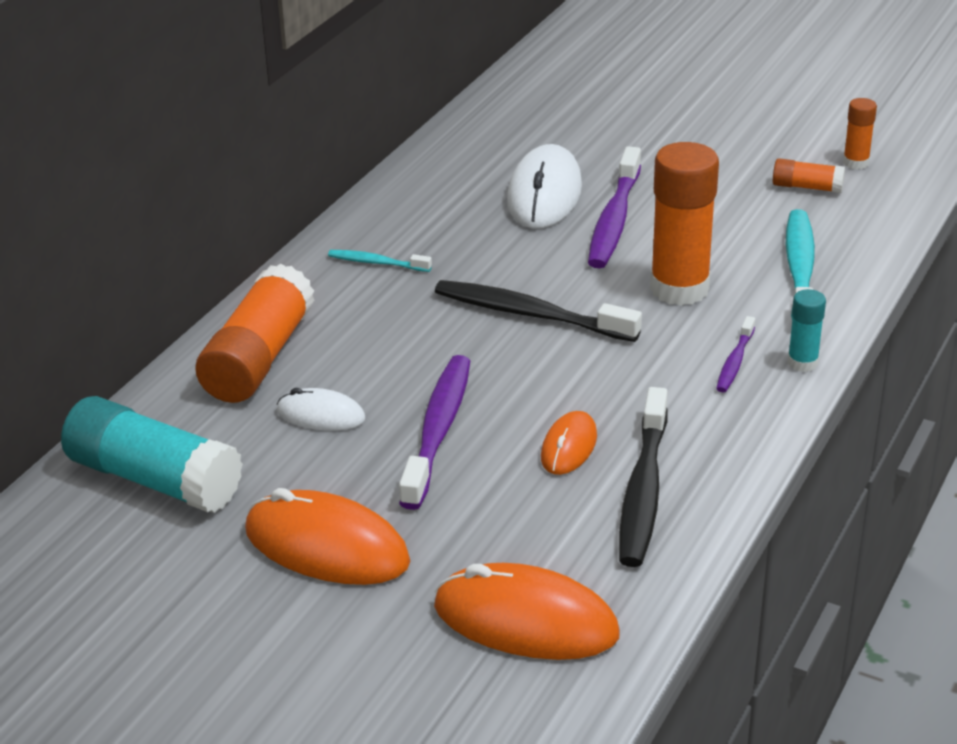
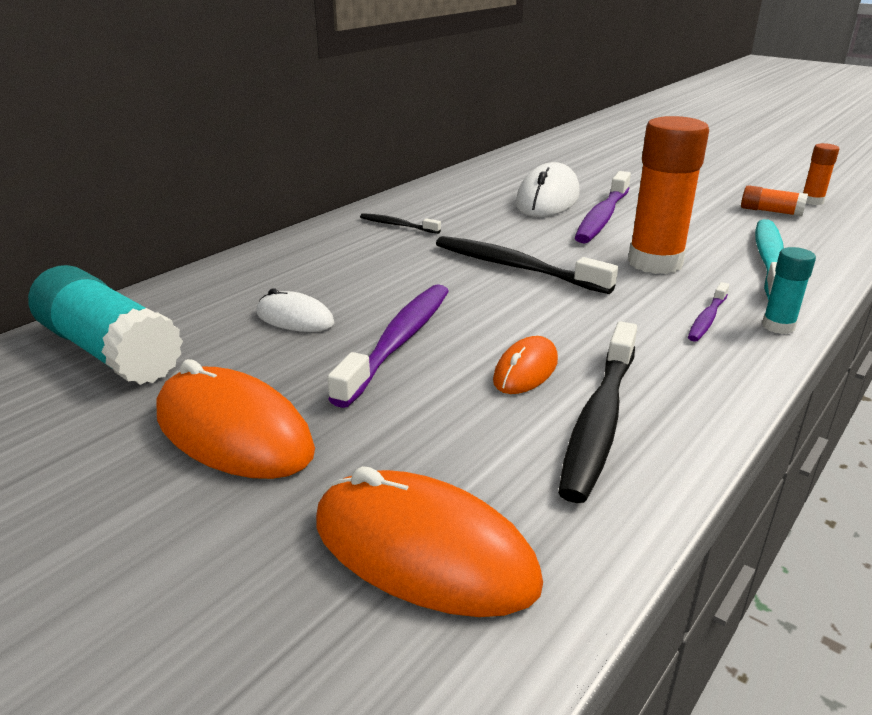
camera: 10 degrees right, 5 degrees down
(258, 358) = (266, 274): orange glue stick -> none
(377, 263) = (397, 225): turquoise toothbrush -> black toothbrush

